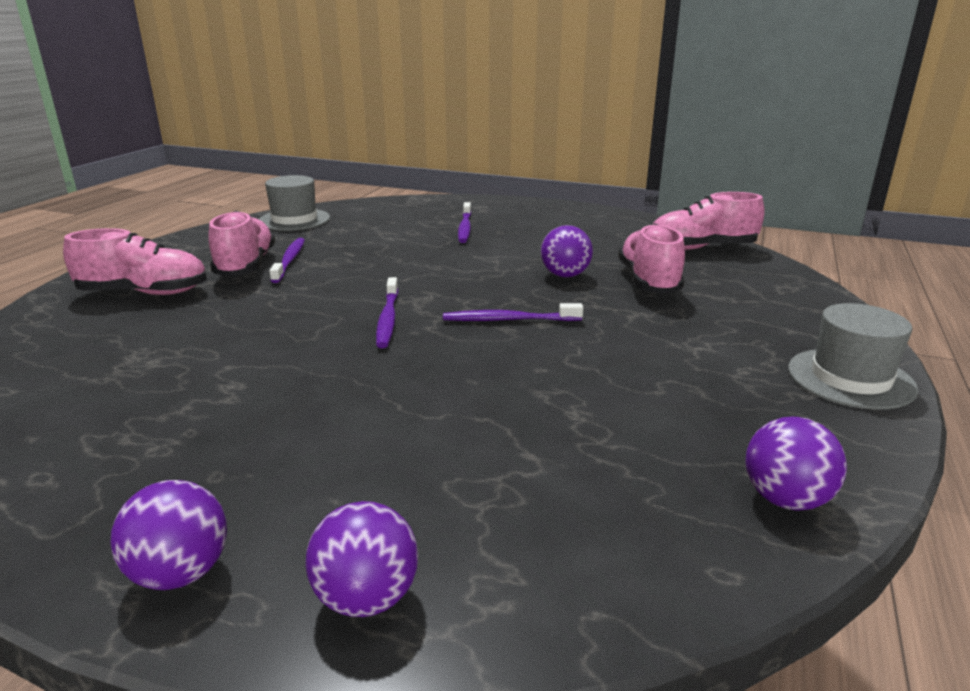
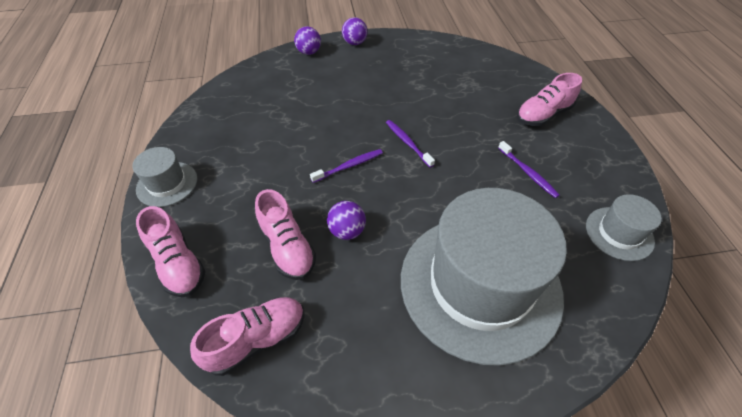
camera: 150 degrees right, 25 degrees up
(246, 266) = (540, 156): pink shoe -> pink shoe (178, 264)
(465, 228) = (480, 285): purple toothbrush -> grey hat
(785, 499) = (206, 110): purple ball -> none

